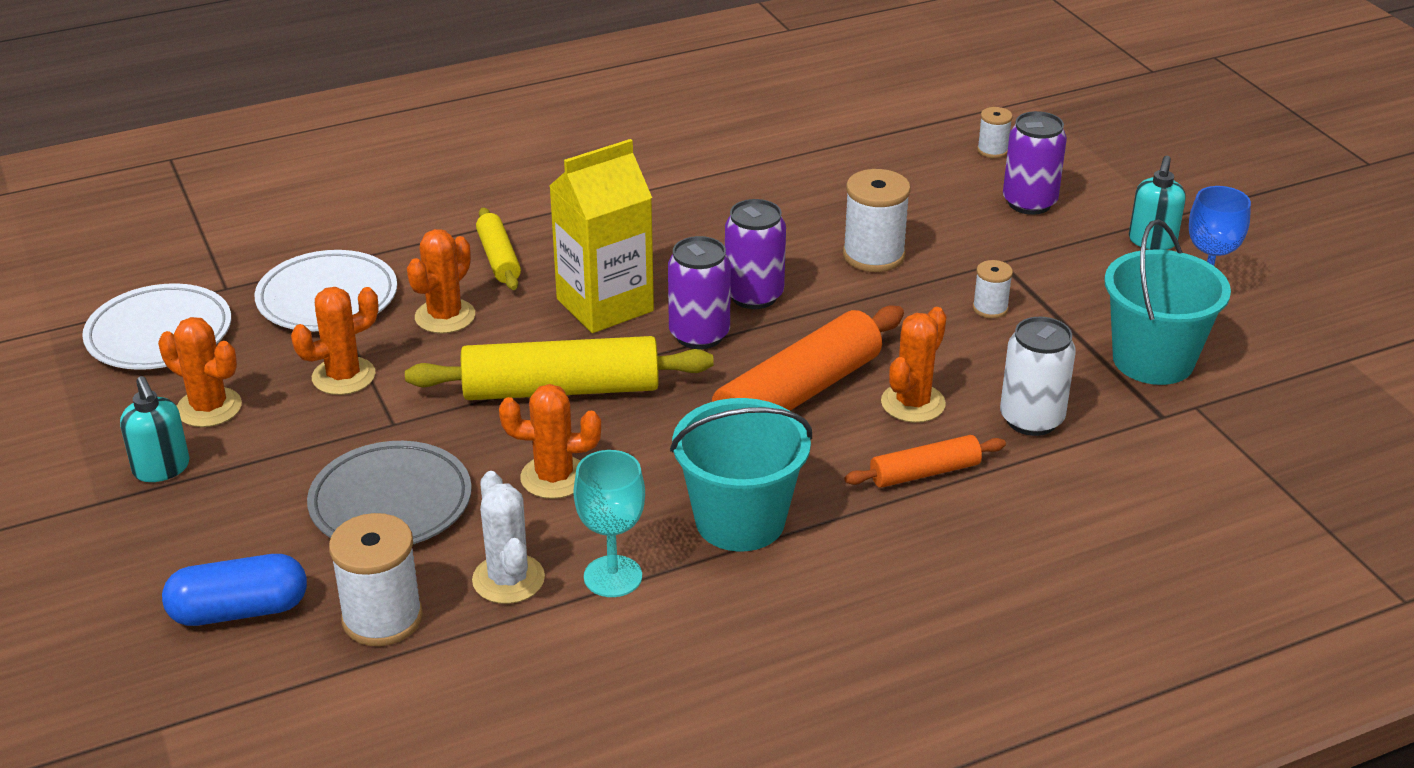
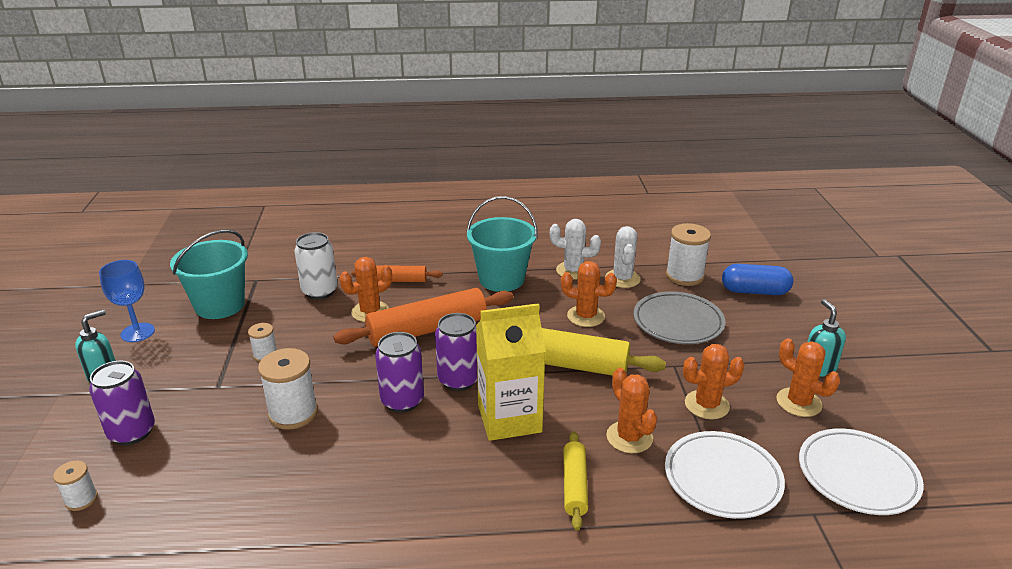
camera: 160 degrees left, 5 degrees down
(445, 316) = (629, 437): orange cactus -> orange cactus turned 75 degrees counterclockwise
(613, 576) = (573, 271): turquoise goblet -> white cactus

